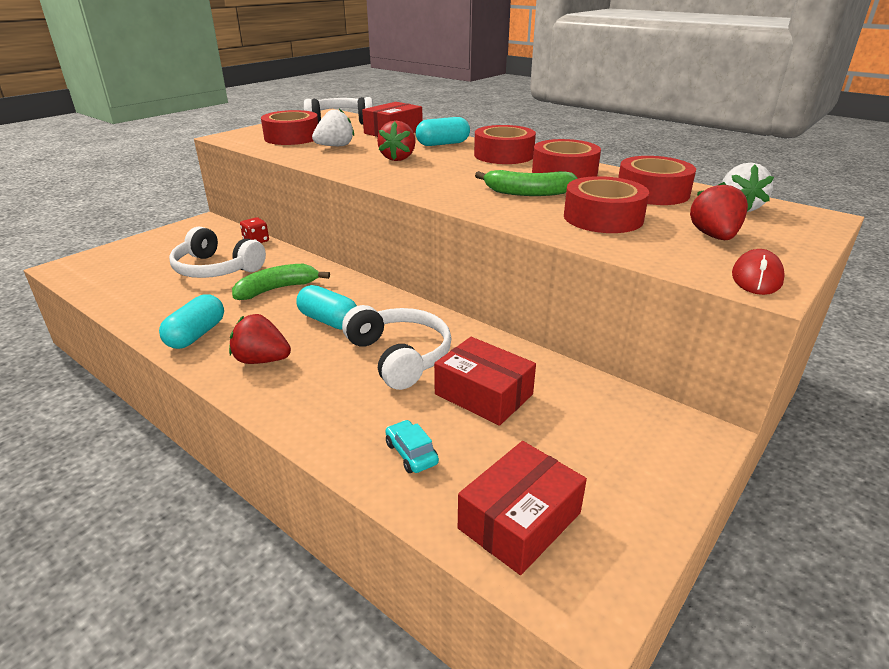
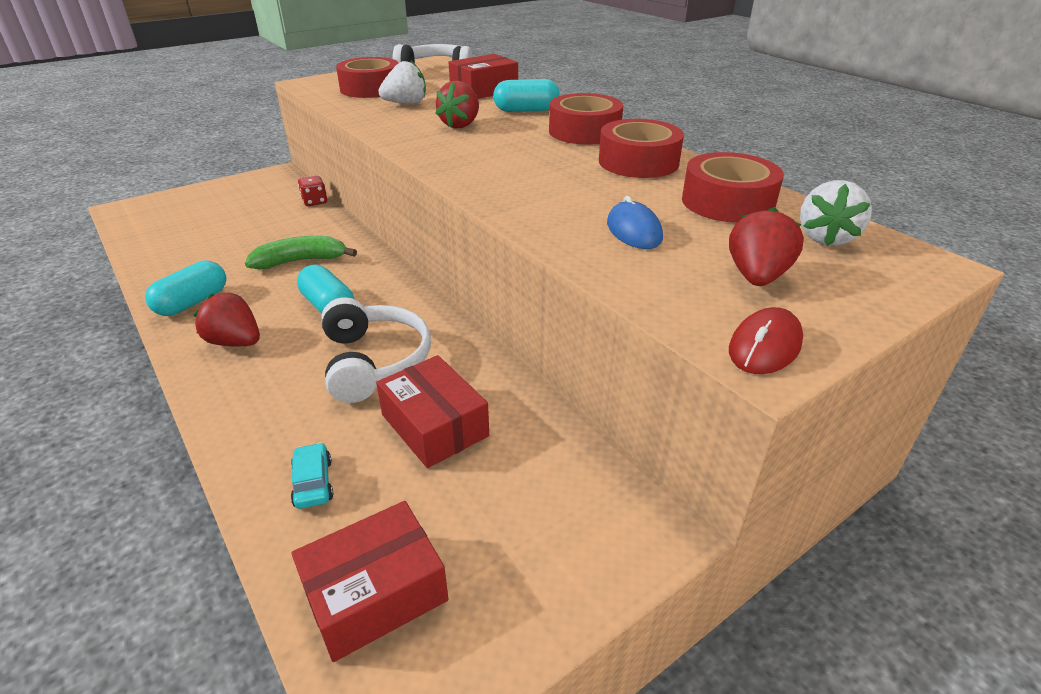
camera: 15 degrees right, 5 degrees up
(216, 269) = (257, 229): white headphones -> none
(527, 193) = (570, 186): green banana -> none
(603, 218) = (634, 231): red tape -> blue mouse

